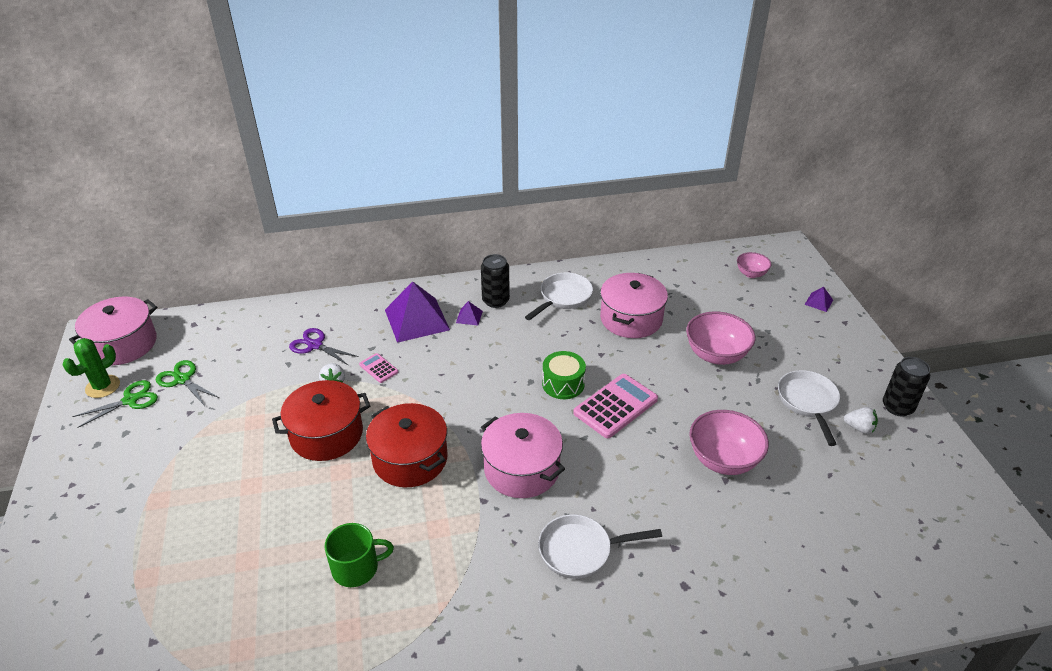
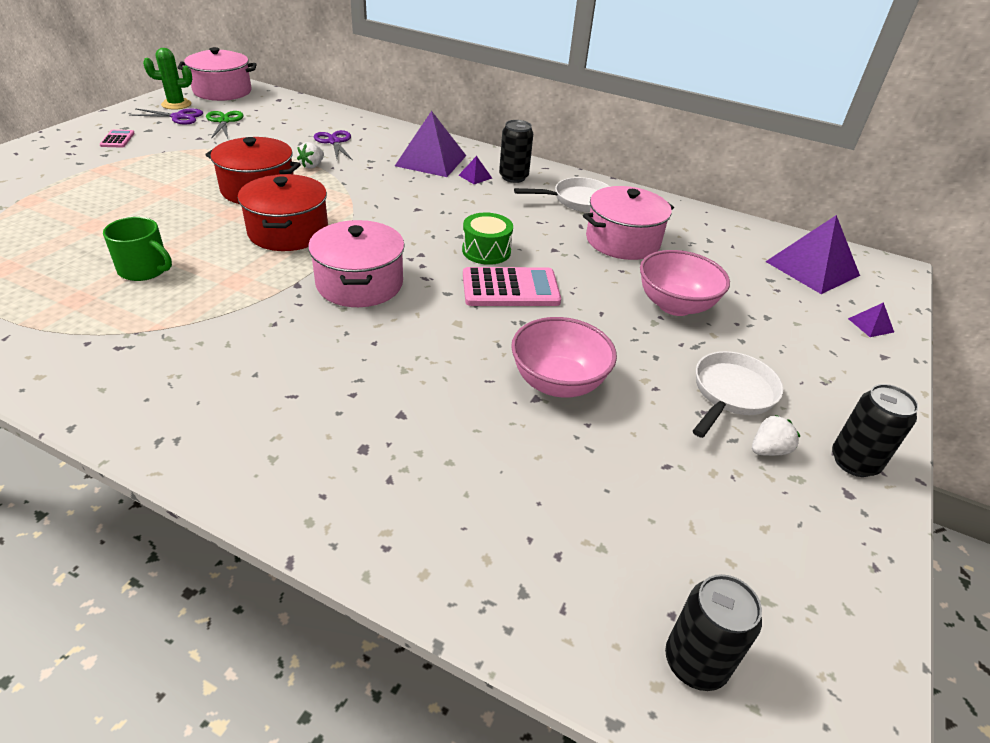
camera: 35 degrees right, 0 degrees up
(130, 400) = (178, 117): green scissors -> purple scissors
(378, 368) = (356, 173): pink calculator -> pink calculator (117, 139)
(581, 550) = (316, 362): white pan -> none
(751, 274) = (812, 268): pink bowl -> purple pyramid
(859, 428) = (768, 450): white strawberry -> white strawberry turned 90 degrees counterclockwise
(949, 574) = (695, 662): none -> black can

